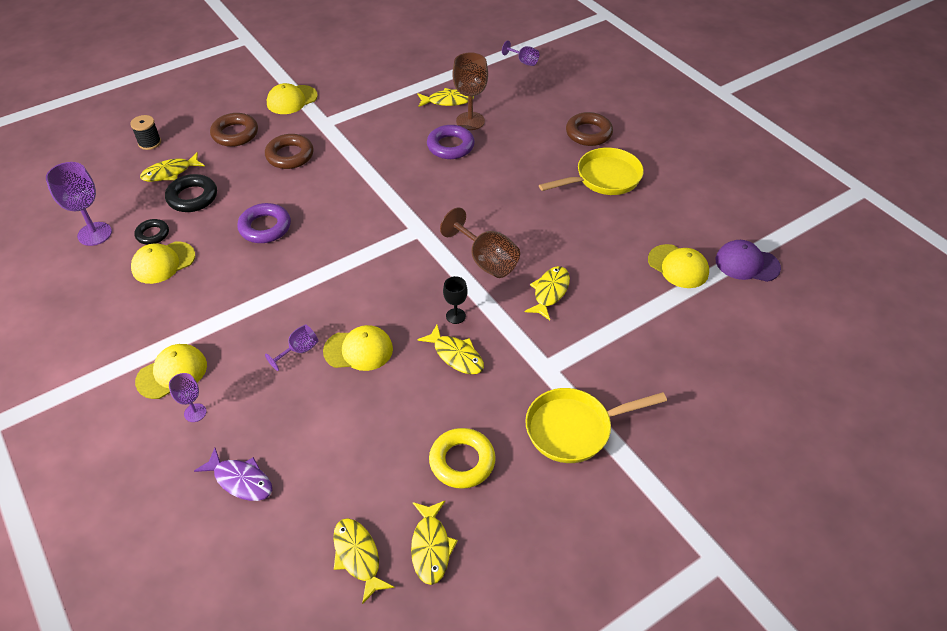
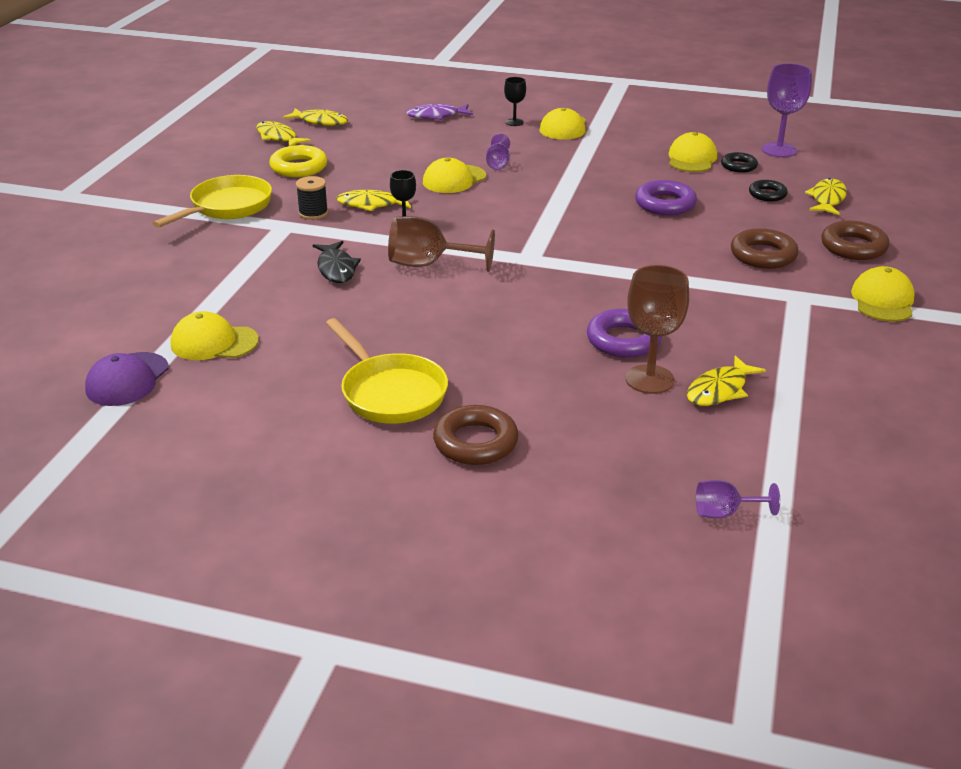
camera: 140 degrees right, 15 degrees down
(149, 143) = (901, 207): black spool -> black spool (313, 213)
(192, 197) = (767, 194): black ring -> black ring, size x0.63
(195, 413) = (514, 122): purple goblet -> black goblet
(550, 292) = (336, 269): yellow fish -> black fish
(603, 178) = (390, 392): yellow pan -> yellow pan turned 60 degrees counterclockwise
(747, 264) = (127, 379): purple cap -> purple cap turned 135 degrees clockwise

